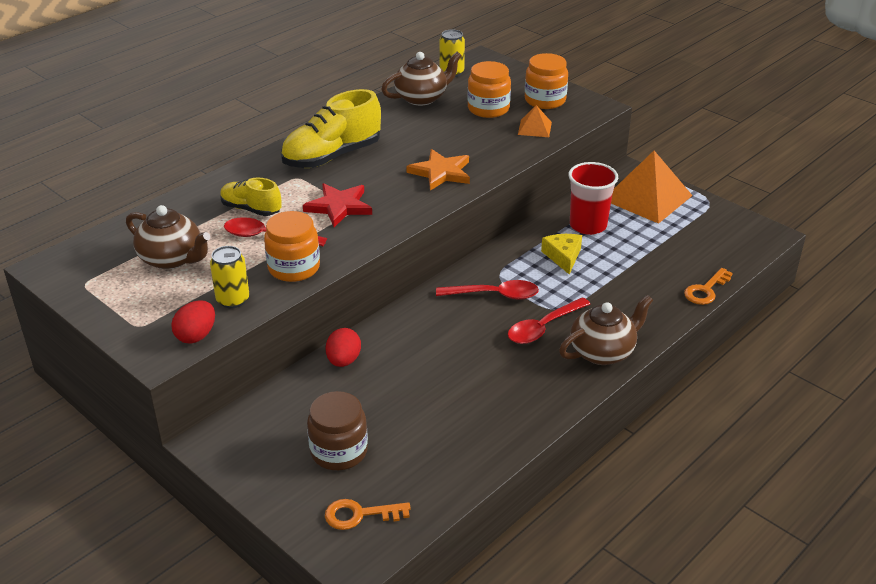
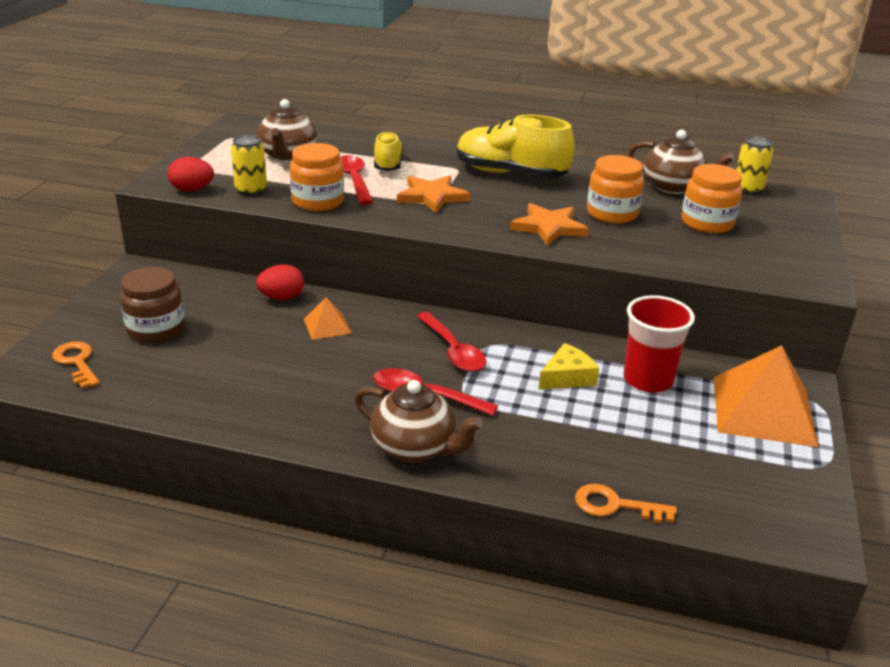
camera: 60 degrees right, 5 degrees down
(339, 207) = (432, 196): red star -> orange star
(534, 128) = (708, 256): orange pyramid -> orange pyramid (327, 326)
(545, 100) = (776, 249): orange jar -> orange jar (612, 213)

